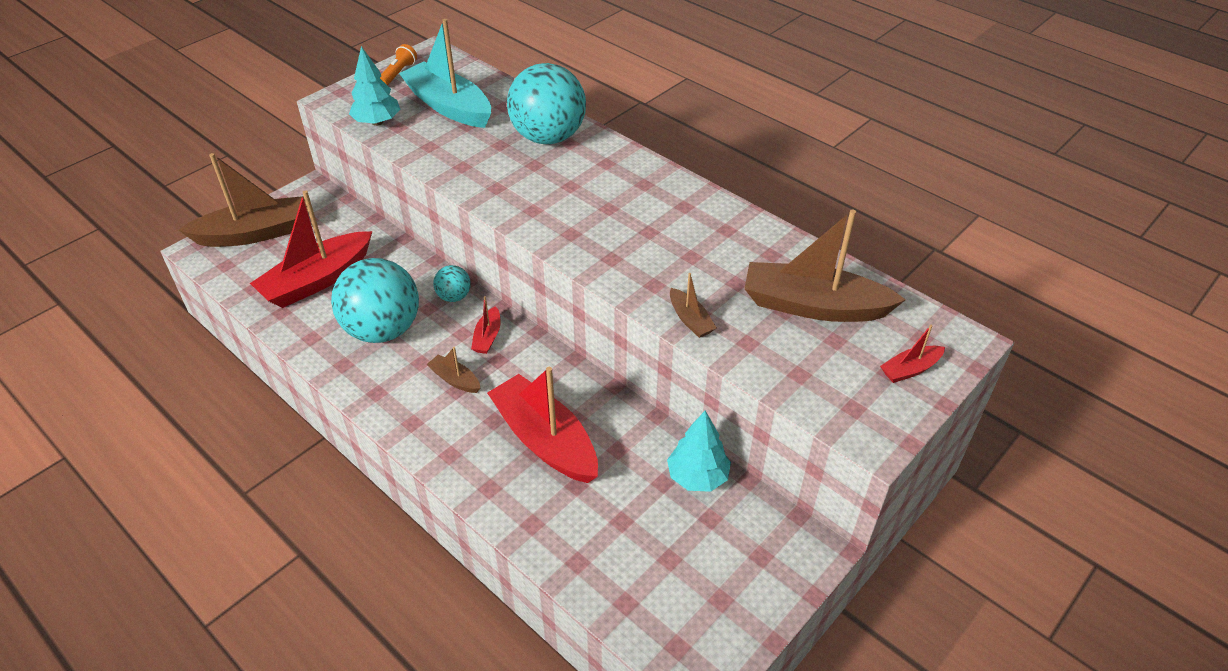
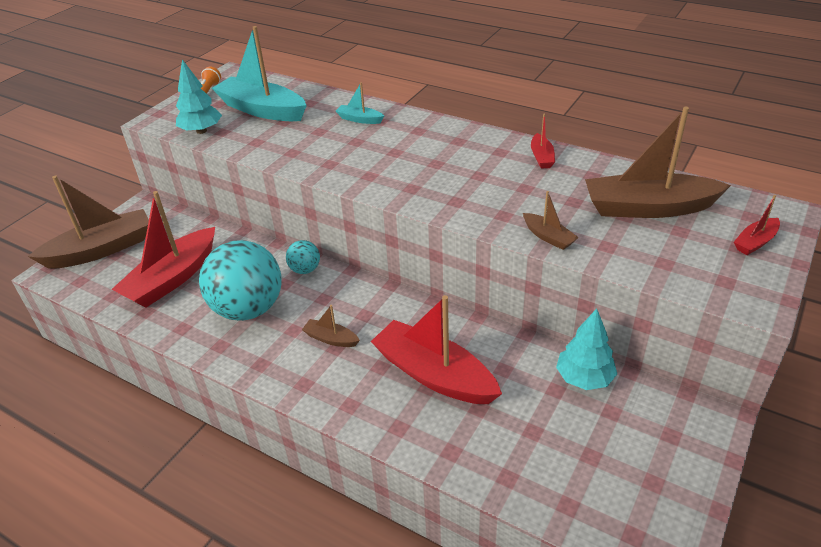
camera: 10 degrees left, 5 degrees down
(487, 337) = (348, 297): red boat -> red boat (541, 157)
(548, 137) = (359, 119): turquoise ball -> turquoise boat

